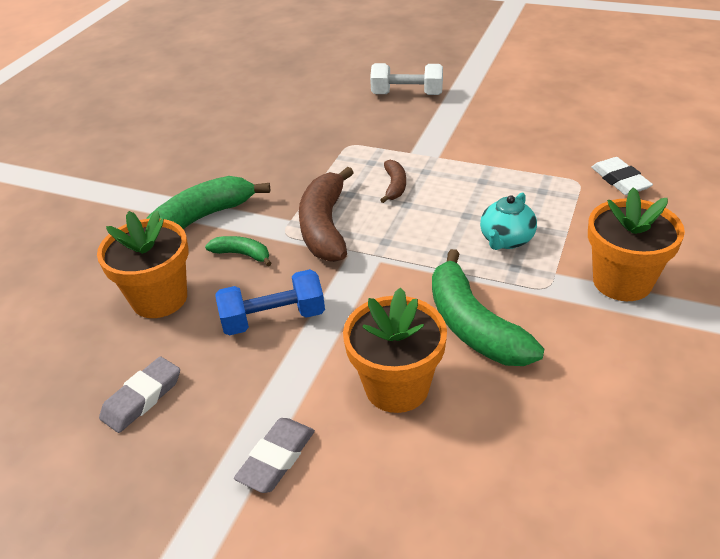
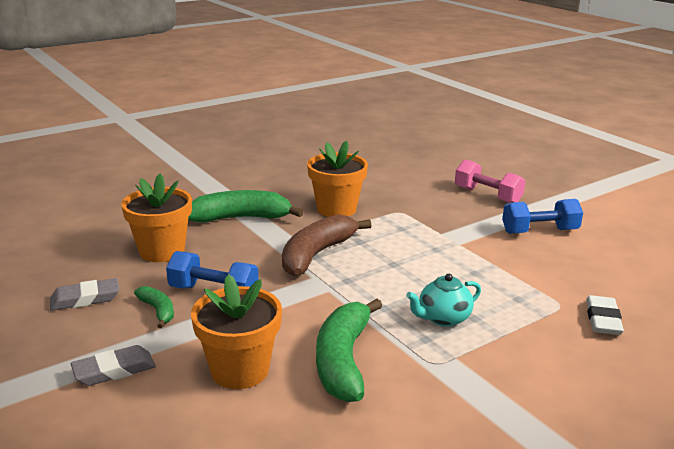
camera: 30 degrees right, 15 degrees down
(242, 254) = (242, 248): green banana -> green banana (158, 311)
(394, 186) = (400, 249): brown banana -> none
(407, 94) = (487, 195): white dumbbell -> pink dumbbell
(488, 114) = (539, 231): none -> blue dumbbell
(622, 281) = (507, 389): orange flower pot -> orange flower pot (336, 209)

